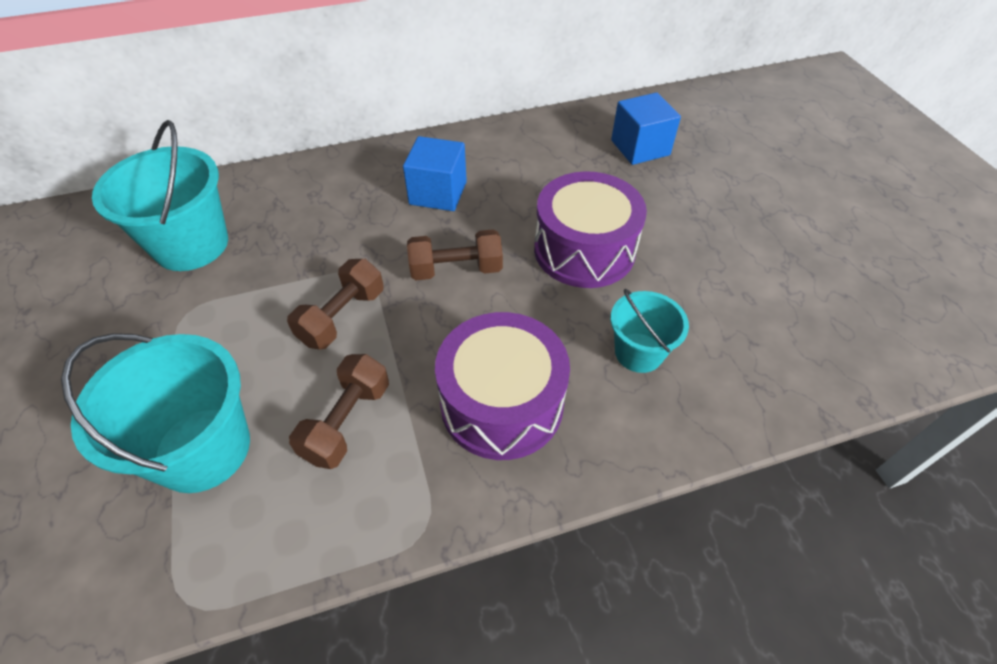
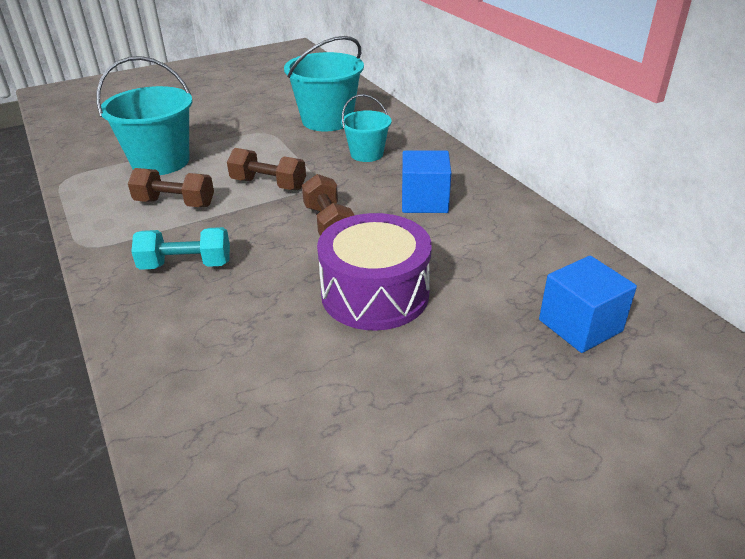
camera: 80 degrees right, 15 degrees down
(502, 403) = (186, 265): purple drum -> turquoise dumbbell
(638, 352) = (240, 339): turquoise bucket -> turquoise bucket (367, 154)

